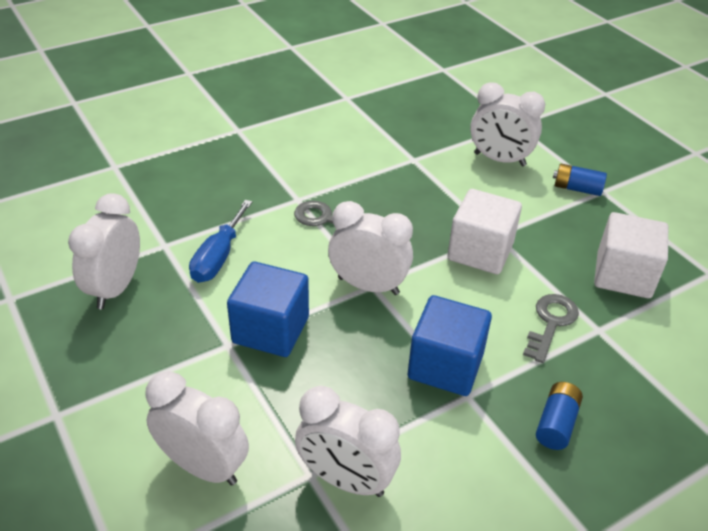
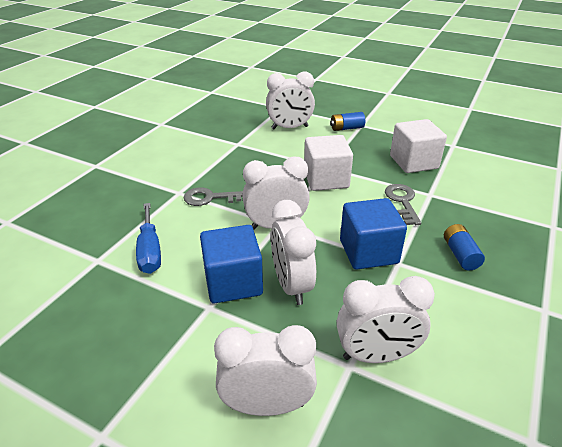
camera: 30 degrees left, 5 degrees down
(115, 288) = (78, 308): white clock -> white clock (291, 285)

